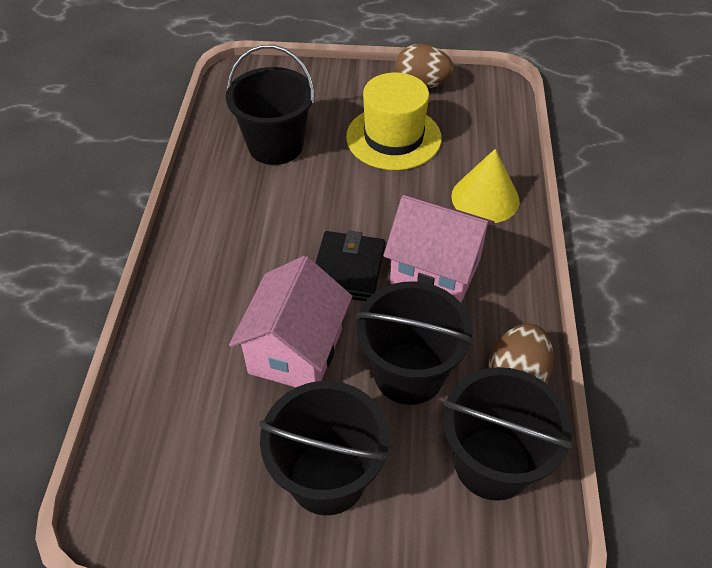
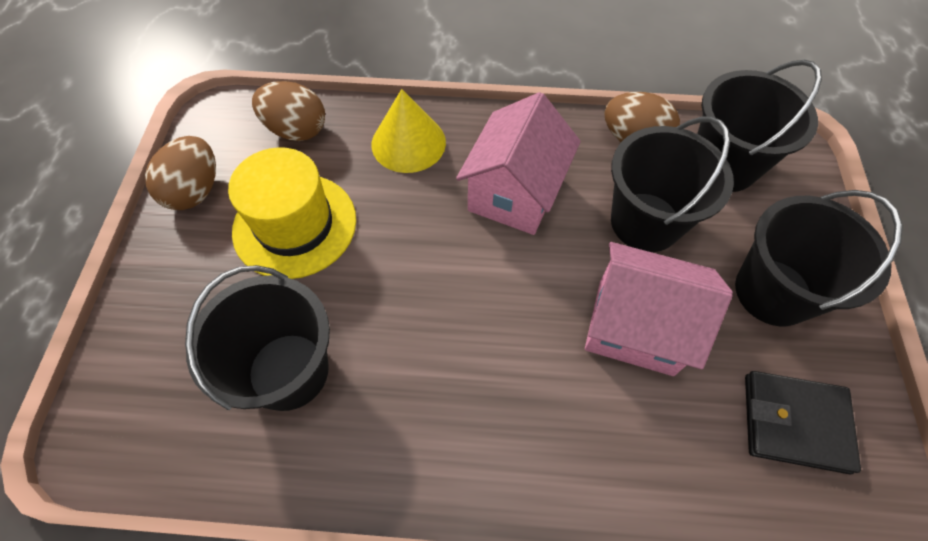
camera: 90 degrees left, 10 degrees up
(348, 269) = (515, 276): black wallet -> black wallet (795, 422)
(489, 129) = (296, 130): none -> brown egg

